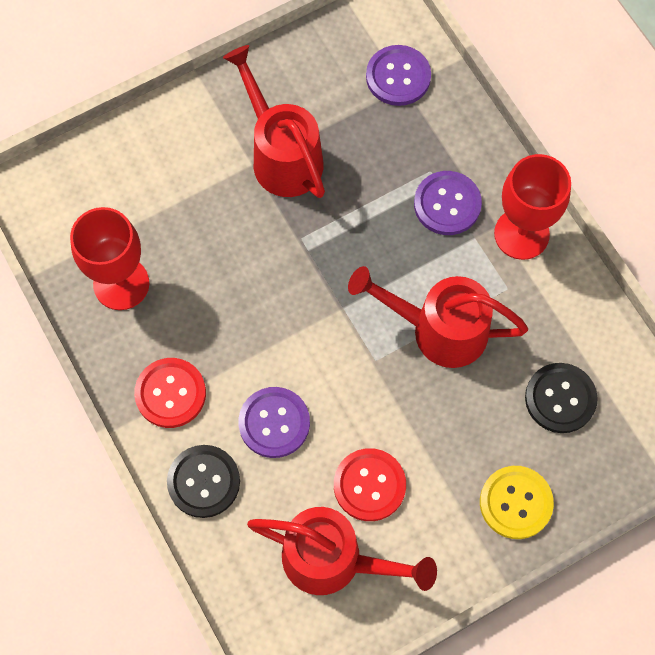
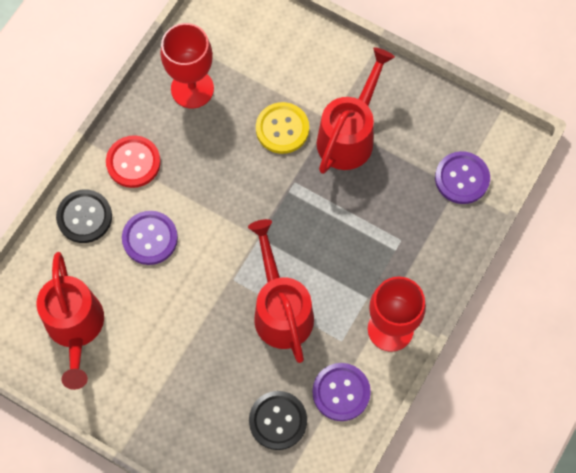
camera: 60 degrees right, 0 degrees up
(369, 485) = (140, 323): red button -> none
(447, 204) = (381, 265): purple button -> purple button (341, 392)
(515, 503) = (182, 428): yellow button -> yellow button (282, 129)

